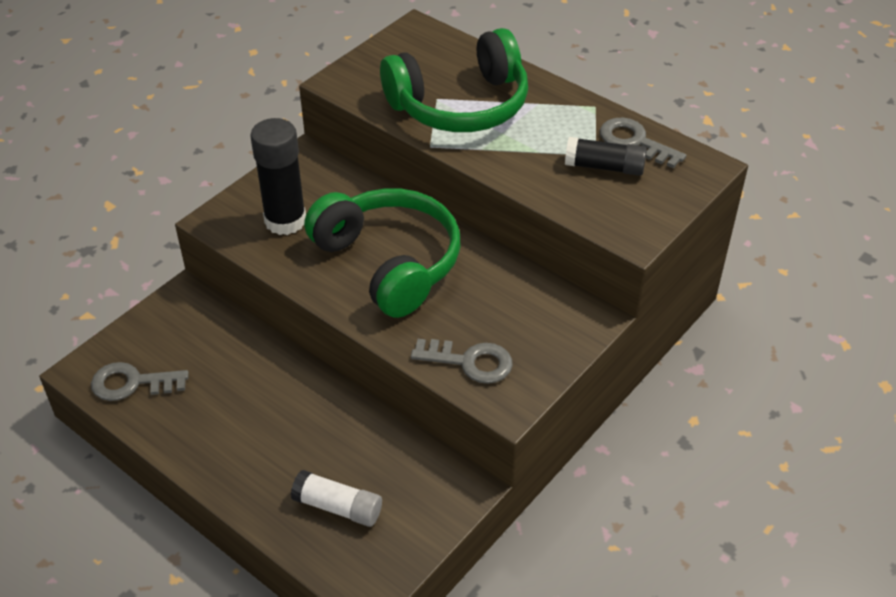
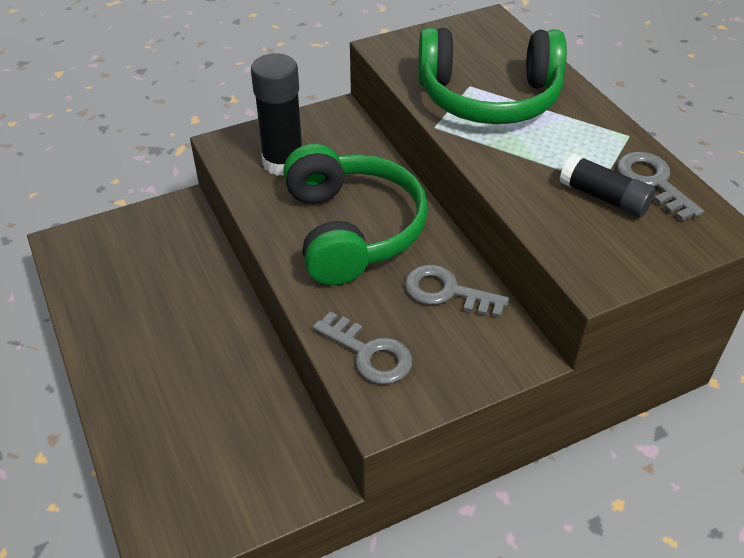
camera: 25 degrees right, 0 degrees up
(132, 383) = (91, 267): grey key -> grey key (447, 292)
(338, 507) = (186, 450): white glue stick -> none

